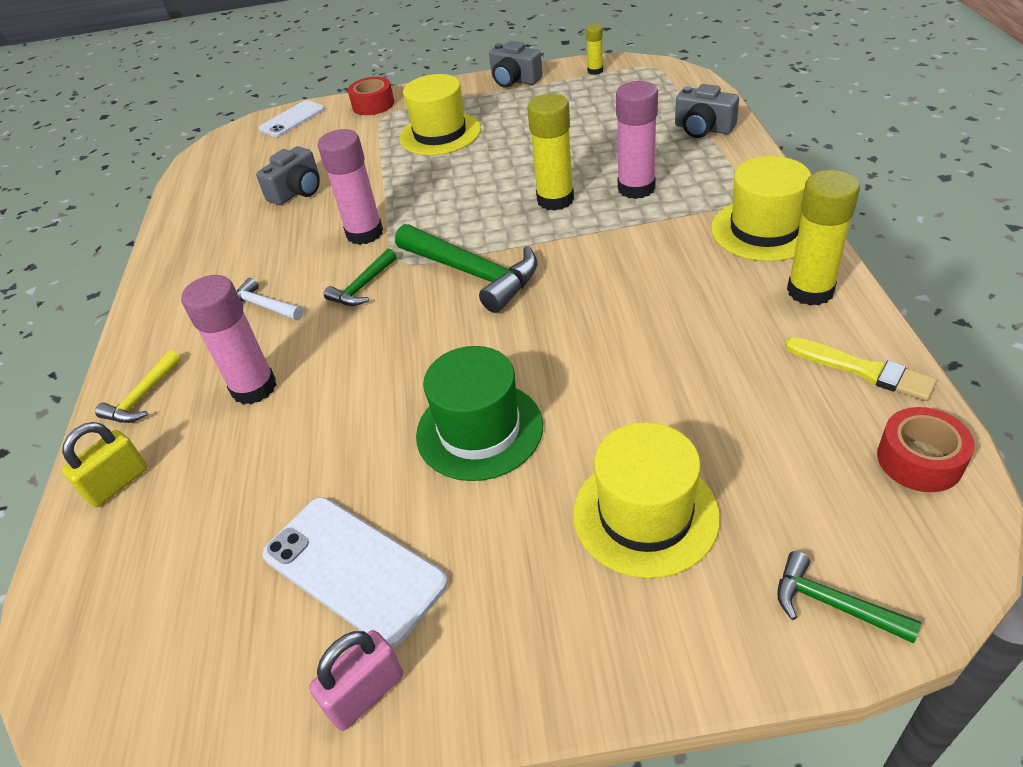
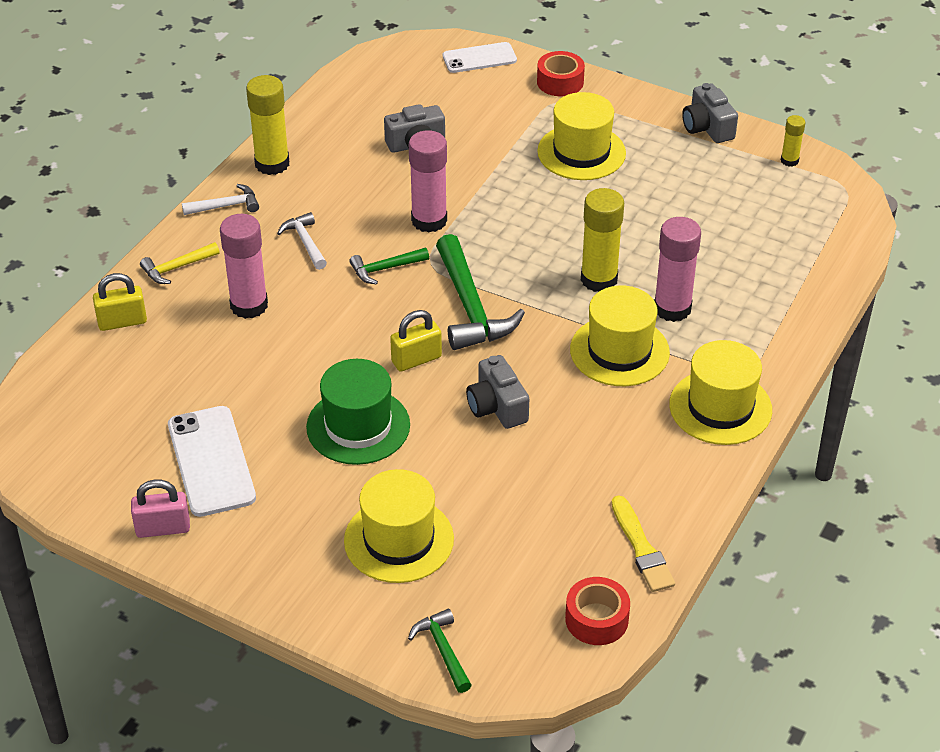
camera: 30 degrees right, 0 degrees up
(152, 319) = (226, 206): none -> white hammer
(471, 339) = (416, 359): none -> yellow padlock
(635, 236) = (619, 351): none -> yellow hat
(703, 128) = (799, 284): grey camera -> grey camera (497, 407)
(810, 291) = (685, 474): yellow glue stick -> yellow glue stick (272, 164)

